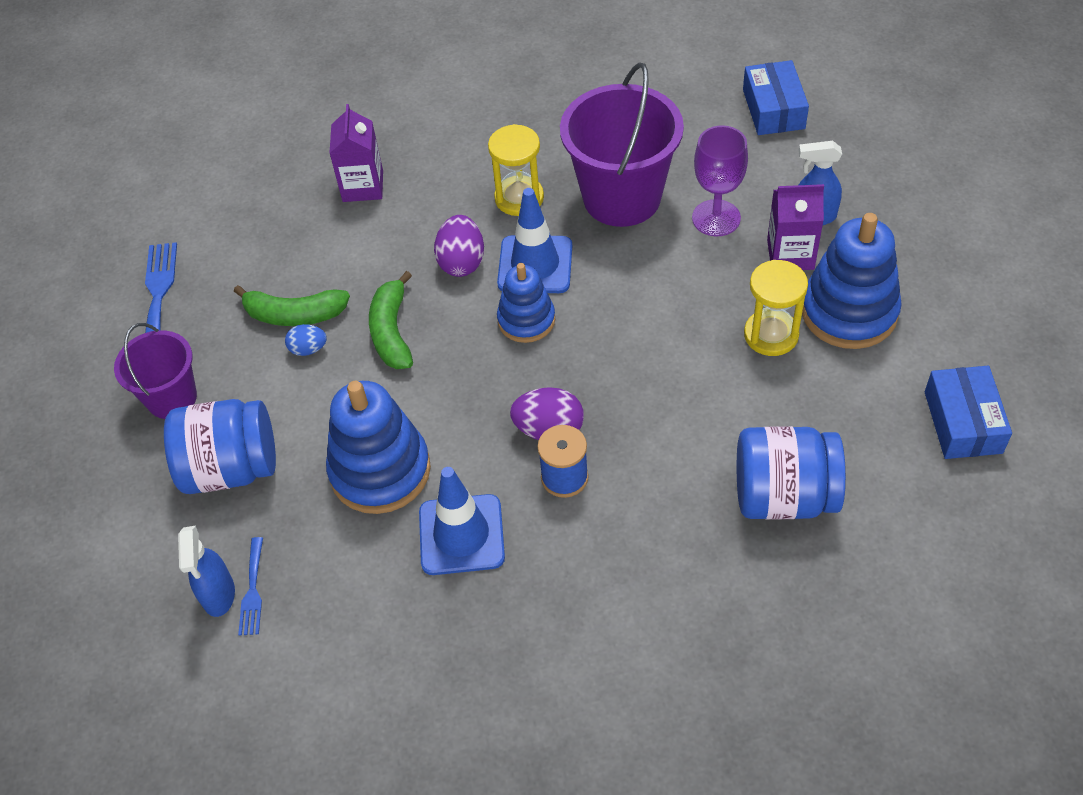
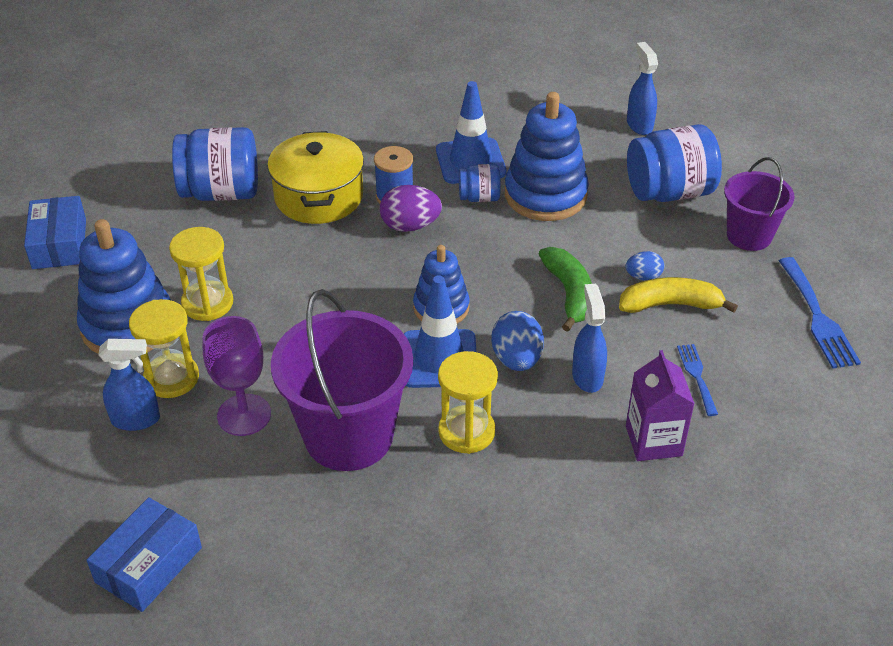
camera: 170 degrees right, 10 degrees down
(252, 591) = (615, 127): blue fork -> blue fork (697, 376)
(295, 315) = (670, 305): green banana -> yellow banana
(401, 243) = (587, 376): none -> blue spray bottle
(461, 471) = (479, 197): none -> blue jar
(462, 262) = (516, 359): purple egg -> blue egg
(659, 482) = (319, 197): none -> yellow pot
(773, 109) = (149, 565): blue box -> blue box turned 45 degrees clockwise
(790, 254) = (171, 378): purple carton -> yellow hourglass

